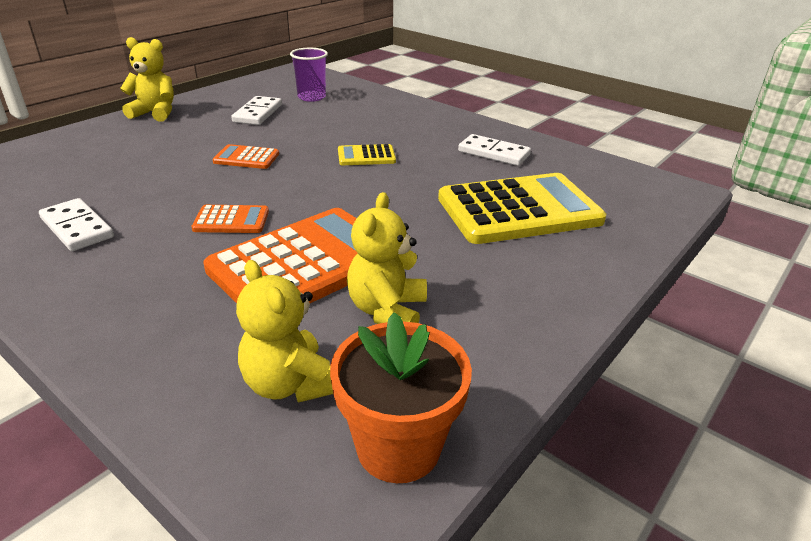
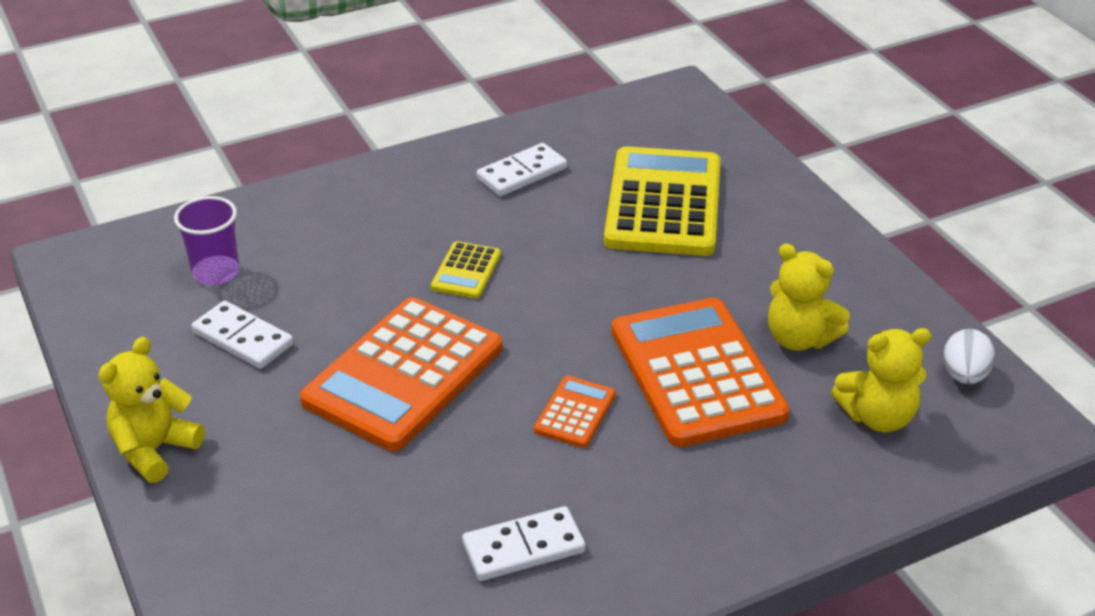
camera: 65 degrees left, 5 degrees up
(246, 158) = (403, 374): orange calculator -> orange calculator, size x2.22
(398, 447) = (964, 375): orange flower pot -> white egg

